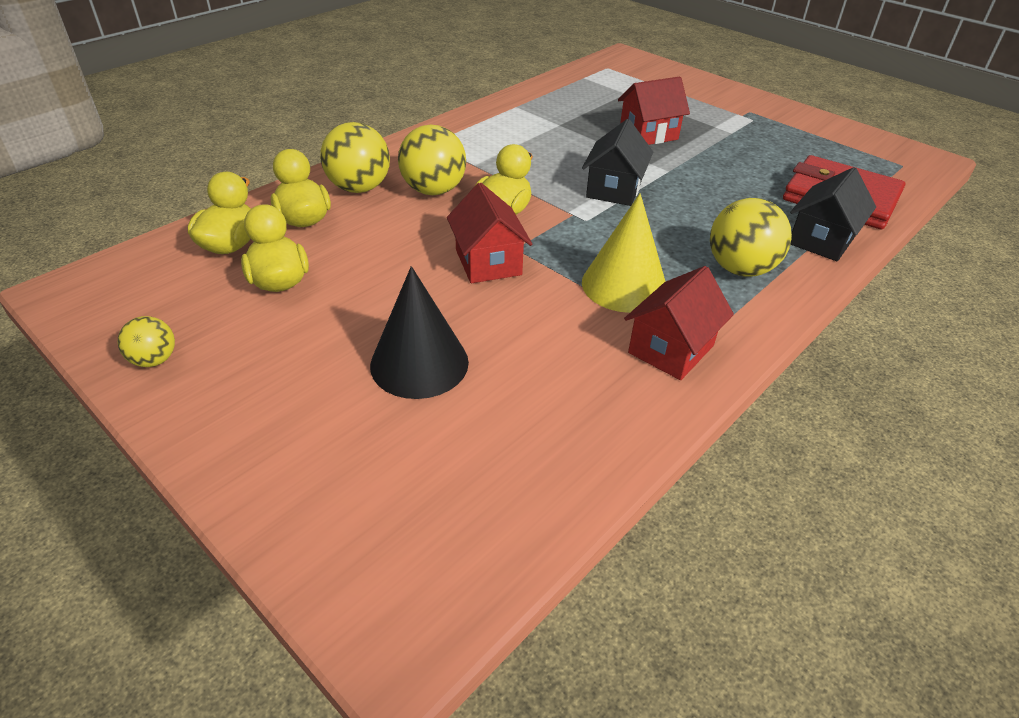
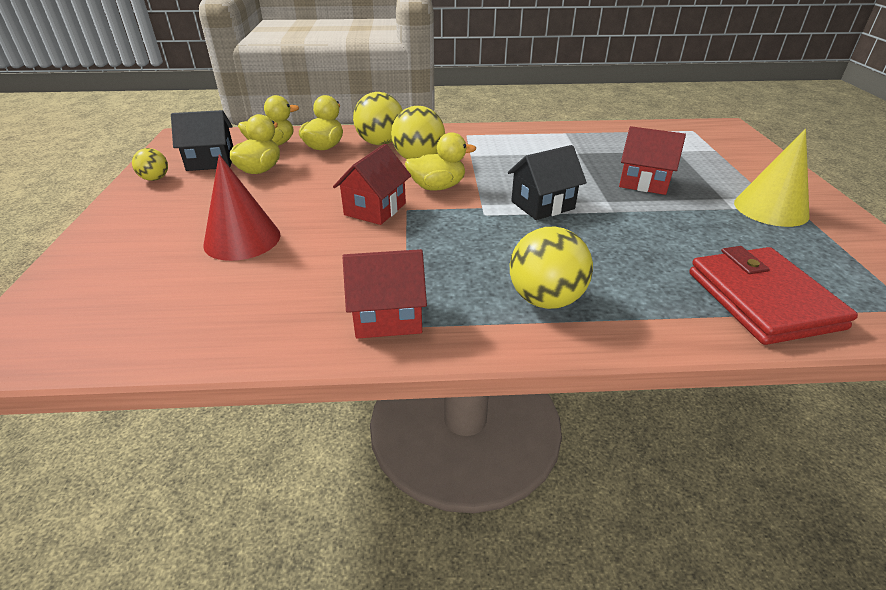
camera: 45 degrees right, 5 degrees down
(419, 363) = (242, 239): black cone -> red cone
(624, 285) = (433, 263): yellow cone -> yellow cone (770, 209)
(821, 240) = (670, 319): black house -> black house (211, 161)

